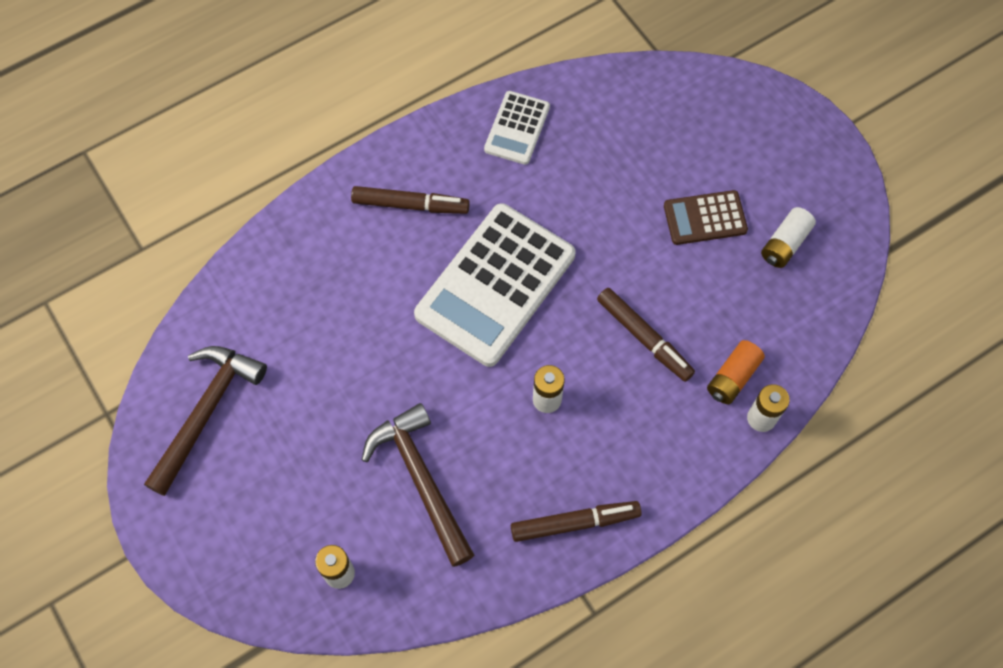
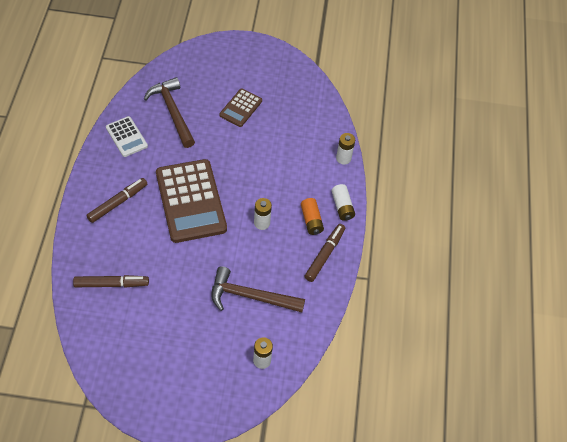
camera: 55 degrees left, 10 degrees down
(206, 412) = (130, 359): brown hammer -> brown hammer (172, 112)
(495, 285) = (191, 201): white calculator -> brown calculator
(644, 338) = (270, 169): brown marker -> brown marker (111, 284)
(733, 377) = (317, 154): orange battery -> orange battery (311, 221)
(785, 244) = (280, 92): white battery -> white battery (342, 207)

